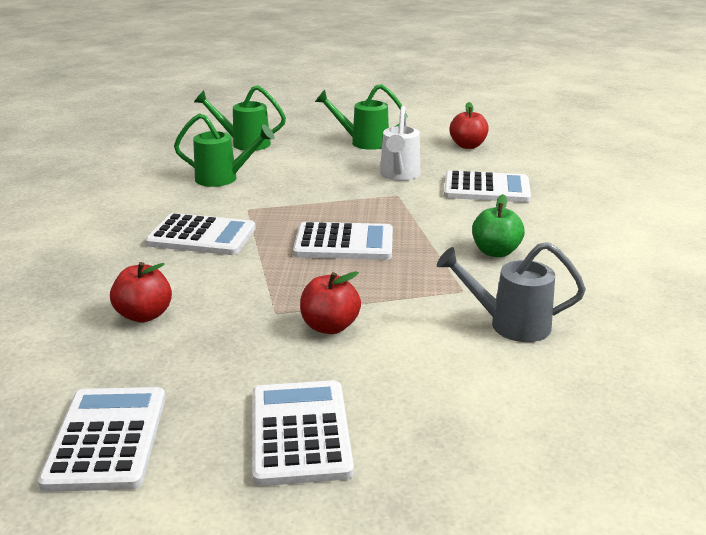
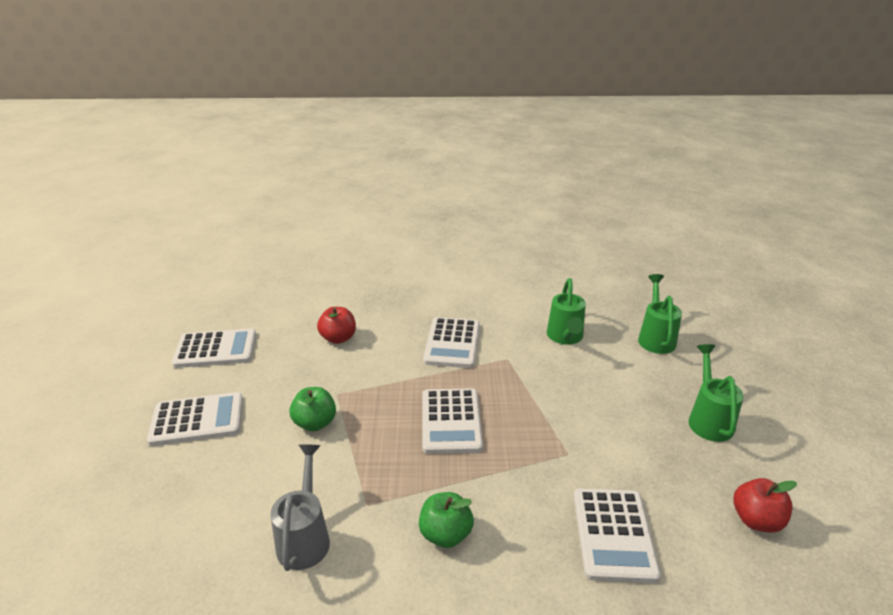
camera: 85 degrees right, 5 degrees up
(330, 326) = (315, 423): red apple -> green apple
(399, 175) = (622, 453): white watering can -> none

